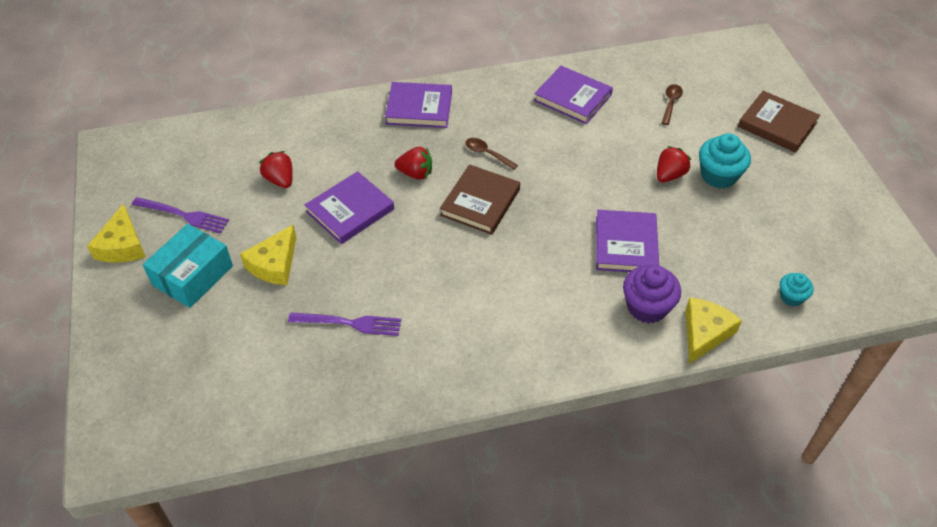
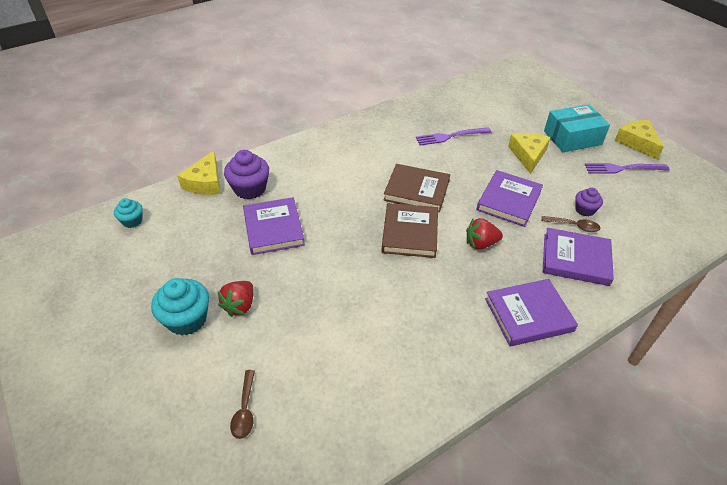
camera: 160 degrees right, 5 degrees down
(192, 275) = (572, 138): turquoise box -> turquoise box turned 60 degrees clockwise
(280, 180) = (584, 210): red strawberry -> purple cupcake
(487, 154) = (429, 280): brown spoon -> brown spoon (574, 226)
(572, 98) = (369, 381): purple book -> purple book (575, 259)
(777, 124) = (105, 415): brown book -> brown book (416, 190)

